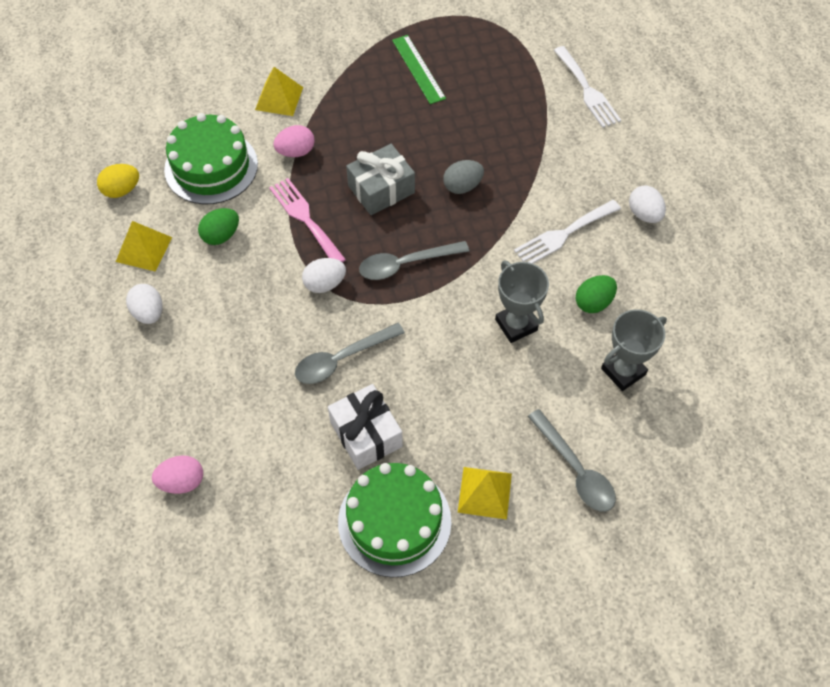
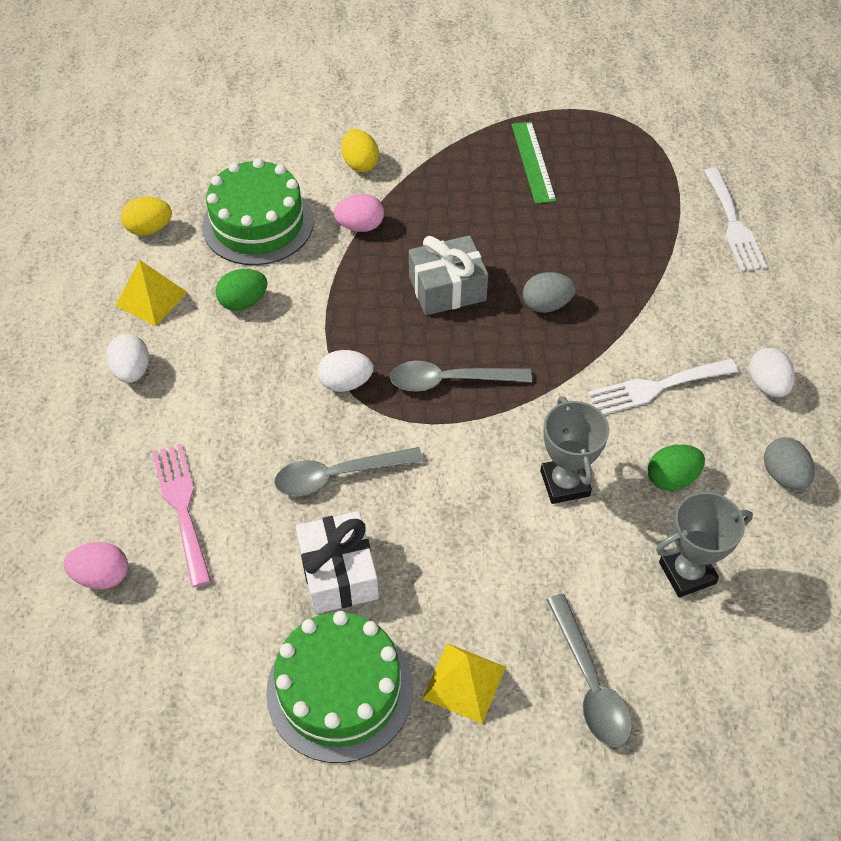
camera: 15 degrees right, 5 degrees down
(279, 98) = (360, 164): yellow pyramid -> yellow egg
(305, 218) = (347, 303): pink fork -> pink fork (182, 507)
(673, 281) = (783, 475): none -> grey egg

